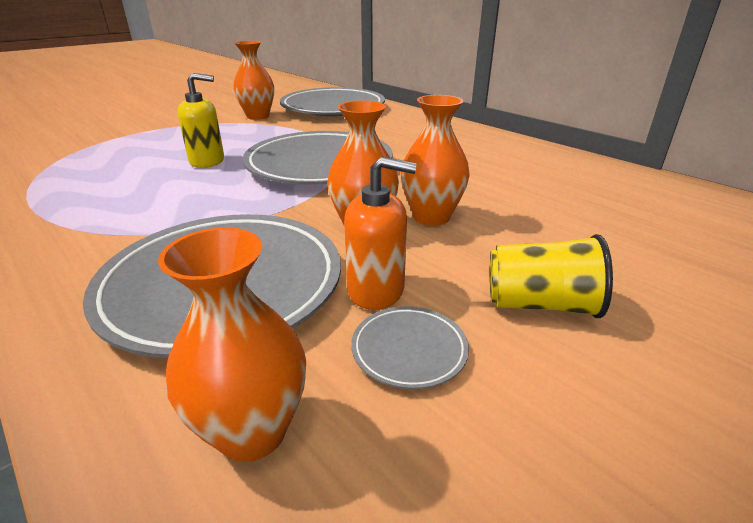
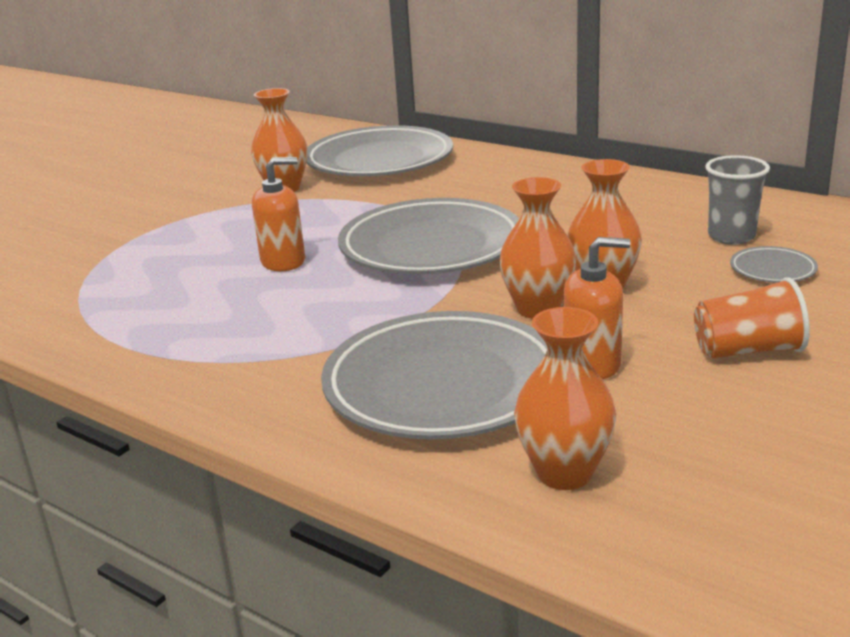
camera: 10 degrees left, 5 degrees down
(207, 161) = (283, 261): yellow soap dispenser -> orange soap dispenser
(409, 350) = (652, 403): grey plate -> grey plate (772, 270)
(540, 304) = (748, 350): yellow cup -> orange cup
(565, 191) = (731, 236): none -> grey cup

